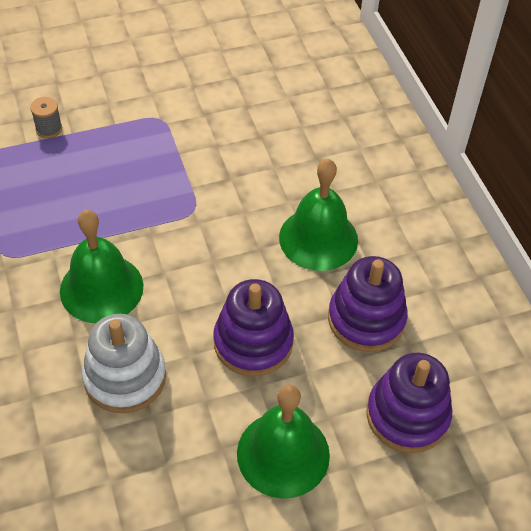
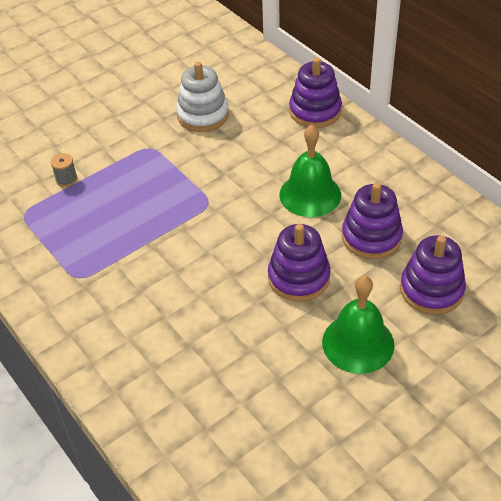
camera: 15 degrees left, 5 degrees down
(101, 288) = (167, 276): green bell -> none
(125, 377) = (216, 331): white stacking toy -> white stacking toy (203, 115)
(376, 132) = (315, 111): none -> purple stacking toy

